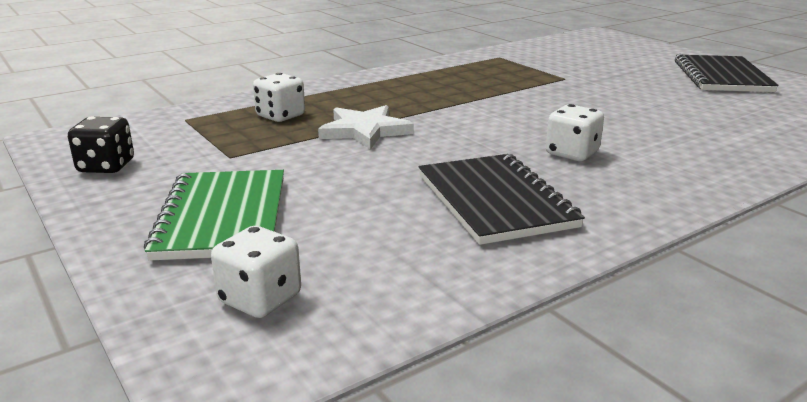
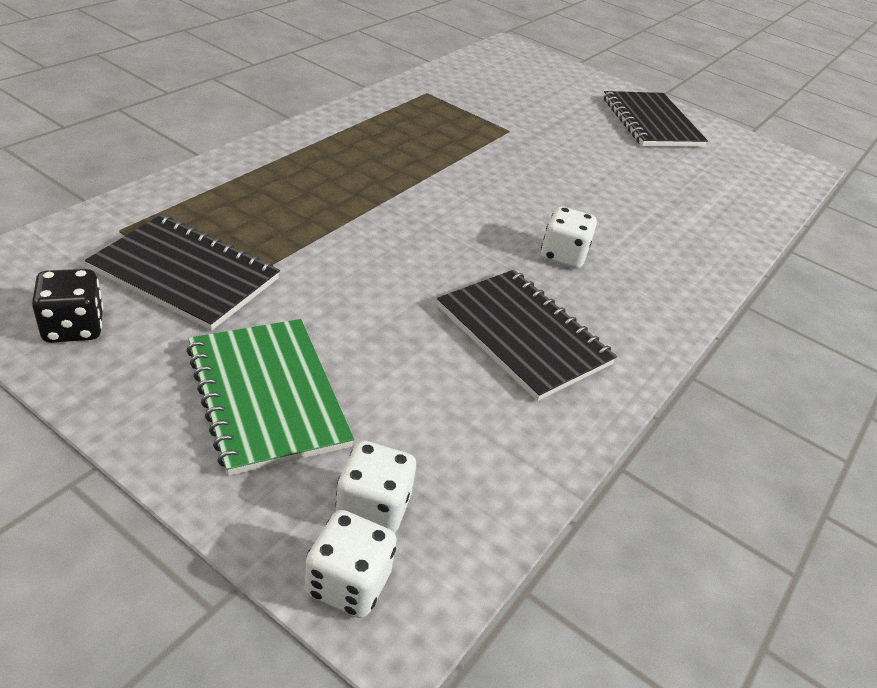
camera: 25 degrees left, 15 degrees up
(214, 144) = (185, 274): none -> black notebook
(280, 116) = (234, 215): white dice -> white dice (348, 583)
(365, 131) = (344, 236): white star -> none

